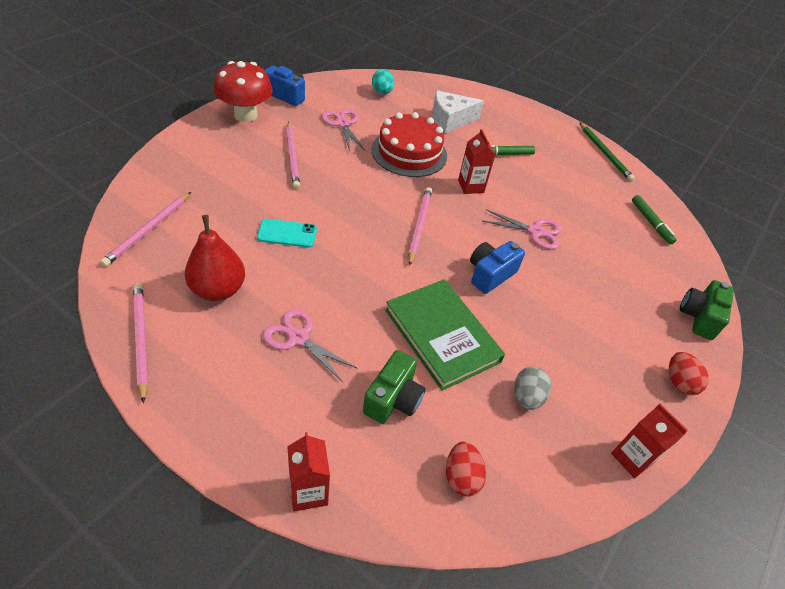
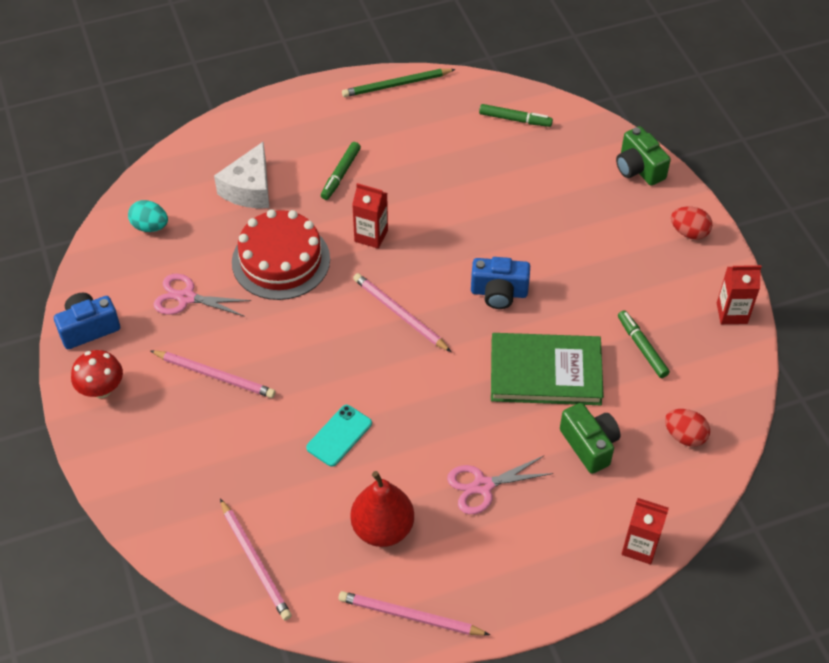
camera: 50 degrees left, 5 degrees up
(245, 115) = (101, 389): red mushroom -> red mushroom, size x0.65
(490, 274) = (499, 293): blue camera -> blue camera turned 75 degrees counterclockwise
(527, 397) = (642, 347): grey egg -> green marker
(535, 231) = (468, 221): pink scissors -> none
(604, 153) = (397, 85): green pencil -> green pencil turned 150 degrees clockwise

